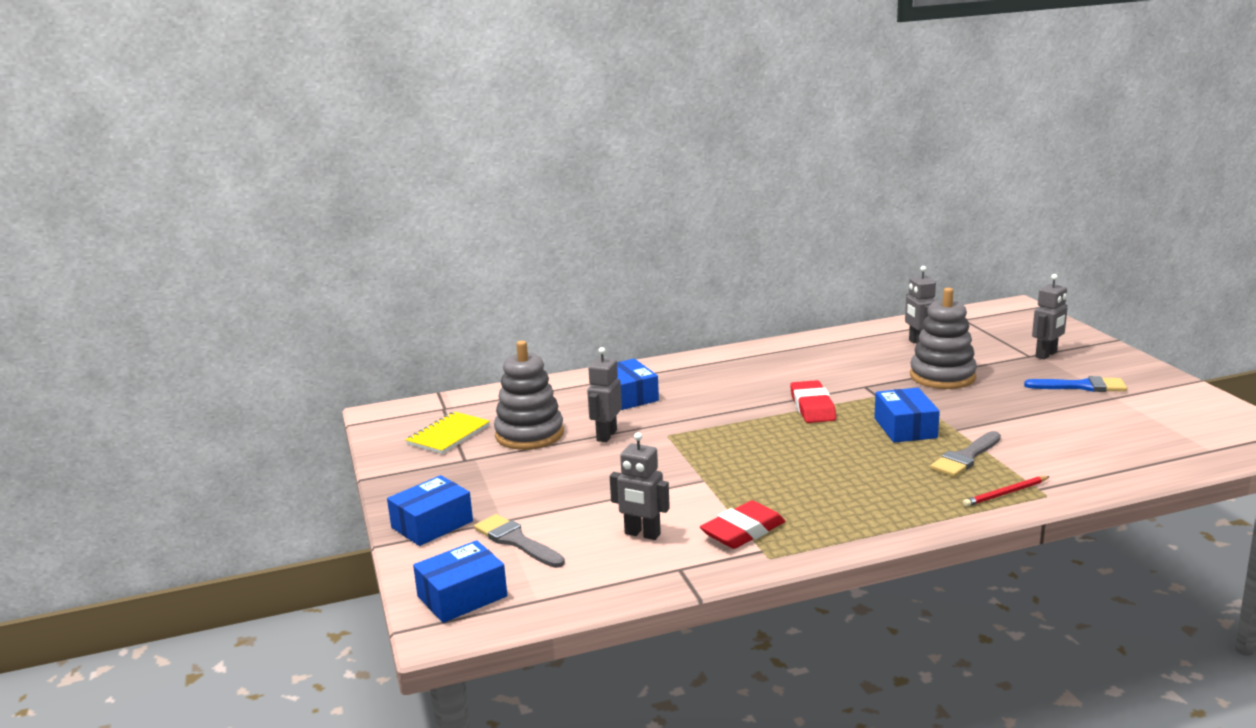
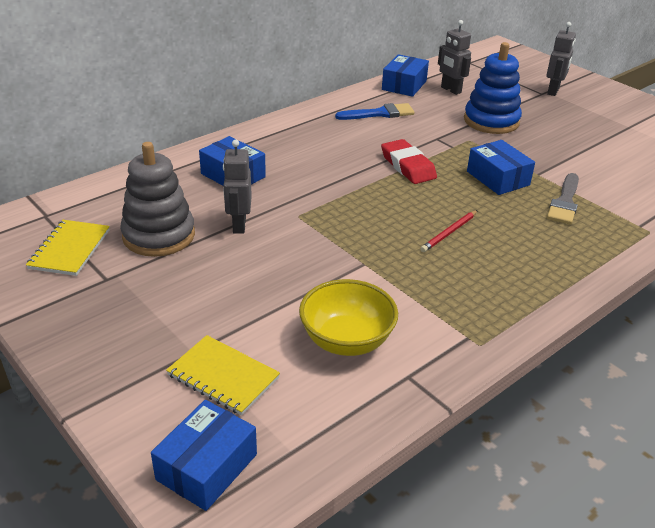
camera: 25 degrees left, 15 degrees up
(432, 524) = (116, 373): blue box -> blue box (404, 85)
(516, 541) = (223, 376): grey brush -> yellow notebook
(642, 534) = (346, 341): grey robot -> yellow bowl
(743, 531) = (437, 318): red eraser -> none
(942, 376) = (491, 121): grey stacking toy -> blue stacking toy
(1005, 493) = (619, 235): red pencil -> red pencil (449, 233)
(1081, 386) = (599, 119): blue brush -> blue brush (379, 113)

